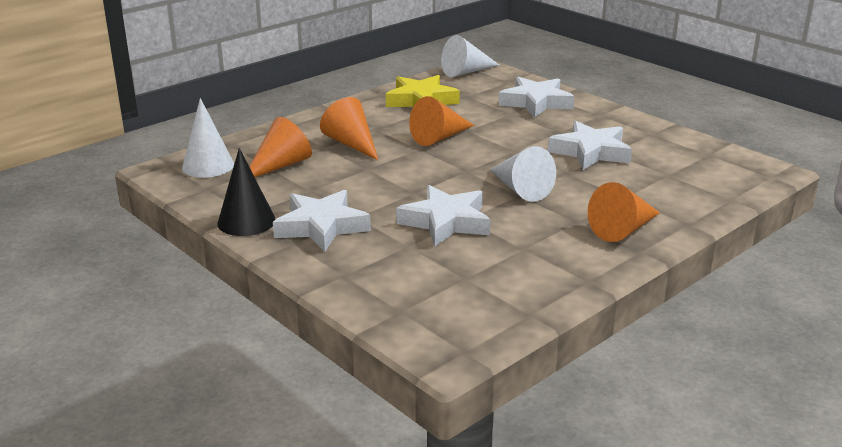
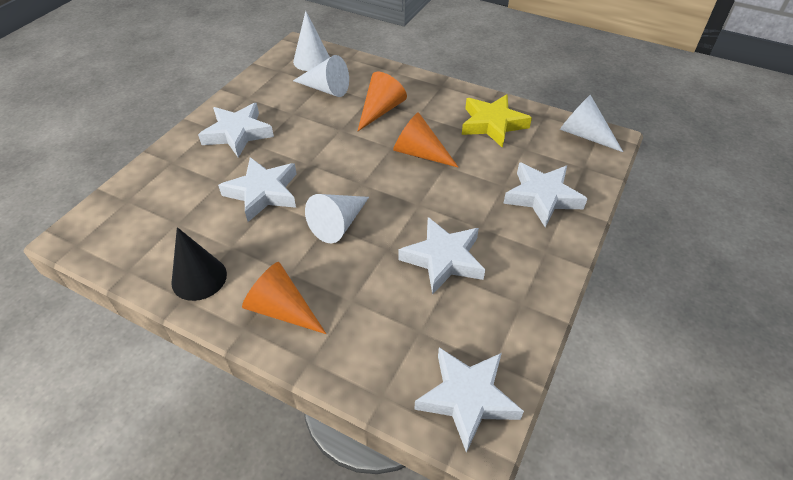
camera: 70 degrees right, 20 degrees up
(246, 221) = (236, 100): black cone -> black cone (199, 278)
(280, 165) = (326, 89): orange cone -> white cone
(738, 168) = (467, 398): none -> white star

